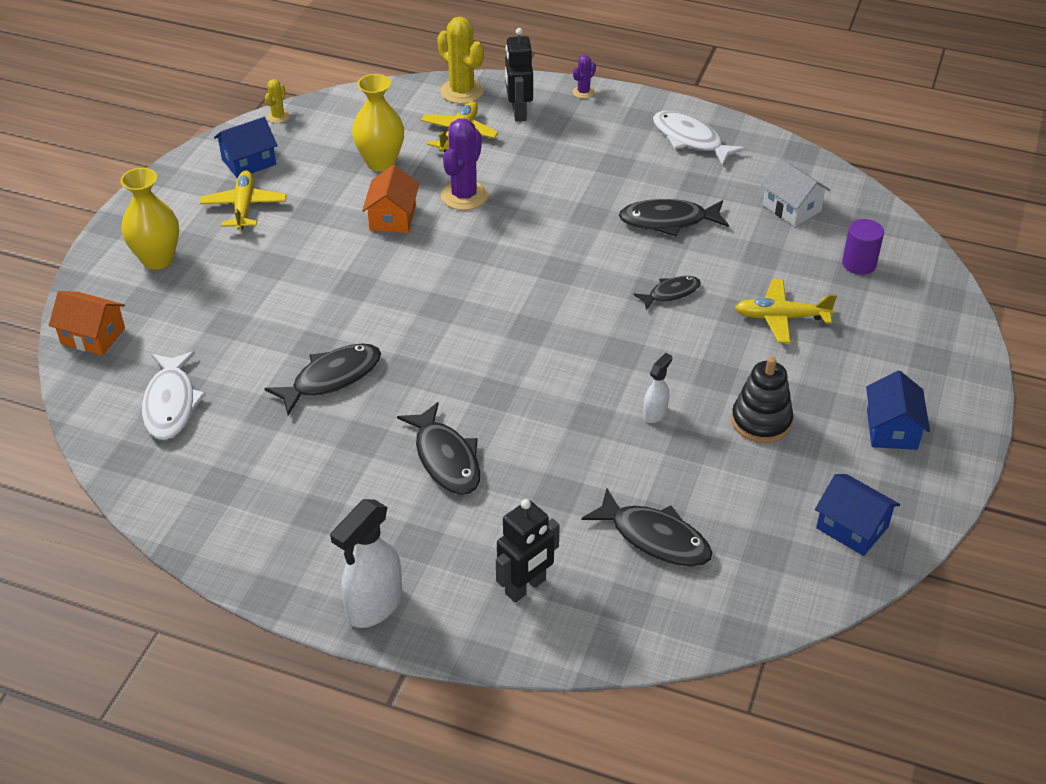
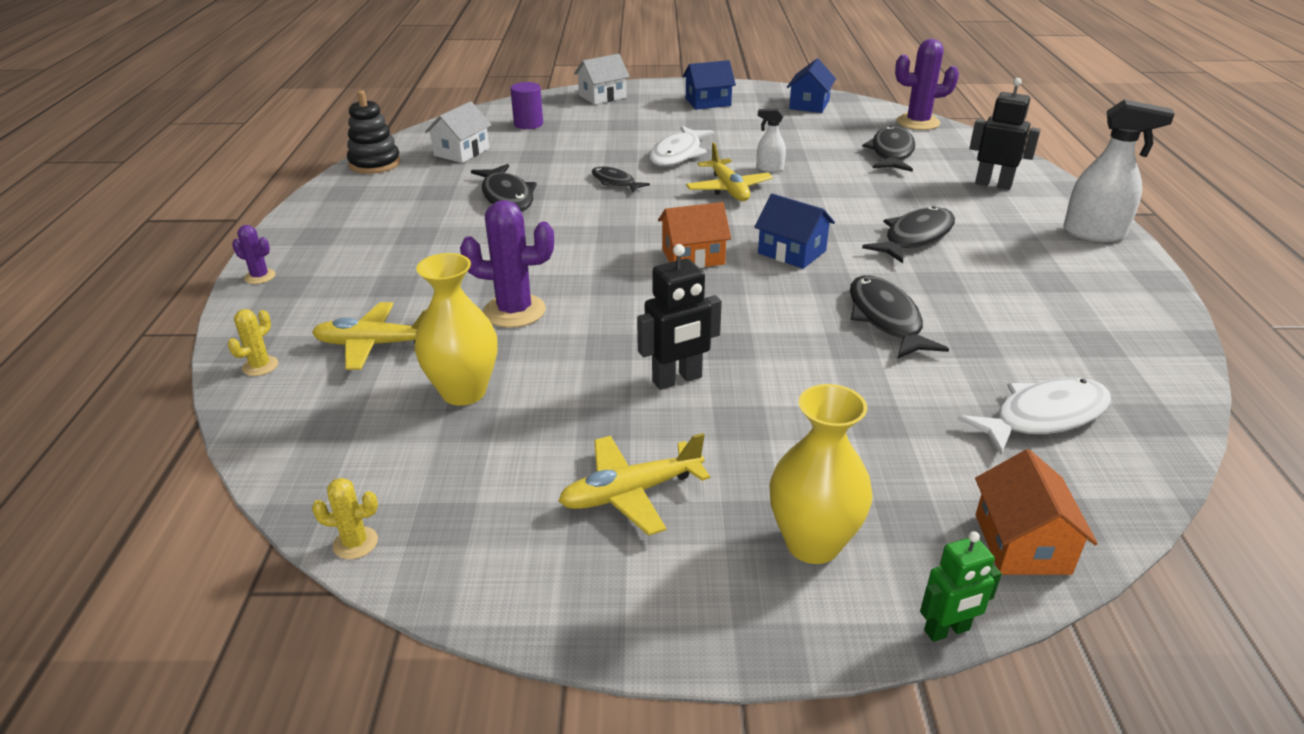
camera: 110 degrees left, 10 degrees down
(72, 283) = (947, 630): none -> green robot
(249, 162) = (507, 532): blue house -> blue house (792, 252)
(331, 378) = (886, 319): black fish -> black fish turned 45 degrees clockwise
(392, 217) = (584, 351): orange house -> orange house (693, 256)
(462, 91) = (260, 366): yellow cactus -> yellow cactus, size x0.51
(518, 112) = (313, 311): black robot -> black robot (677, 379)
(690, 139) = (357, 205): white fish -> white fish (678, 154)
(745, 615) = (918, 122): none -> purple cactus
(761, 421) = (740, 136): black stacking toy -> black stacking toy (375, 164)
(781, 317) = (616, 141): yellow plane -> yellow plane (728, 189)
(941, 340) = (602, 96): none -> white house

